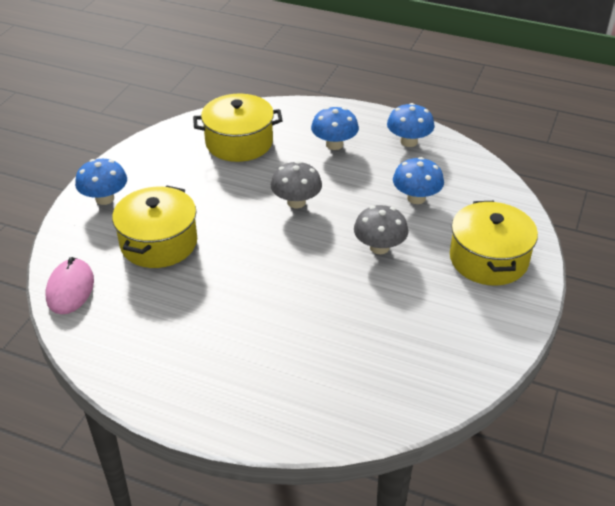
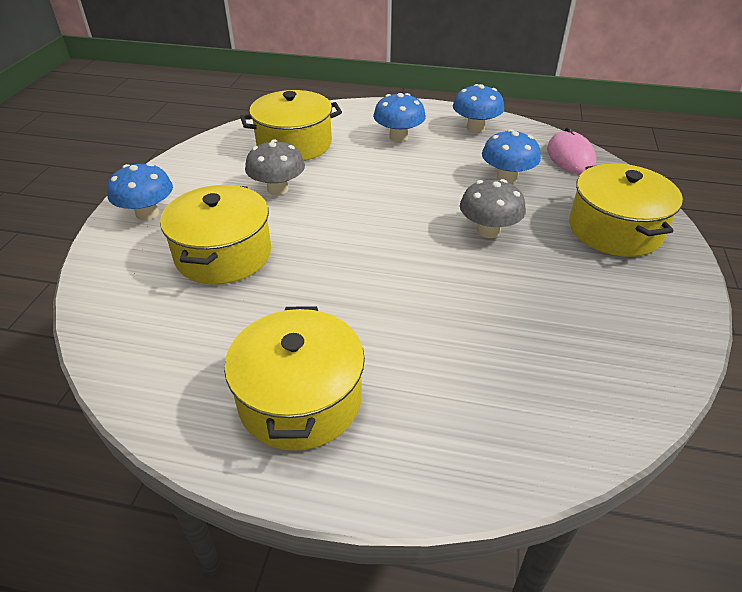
camera: 10 degrees left, 0 degrees up
(70, 289) = (114, 323): pink mouse -> pink mouse (570, 157)
(192, 362) = (300, 399): none -> yellow pot
(296, 202) = (376, 195): grey mushroom -> grey mushroom (277, 189)

